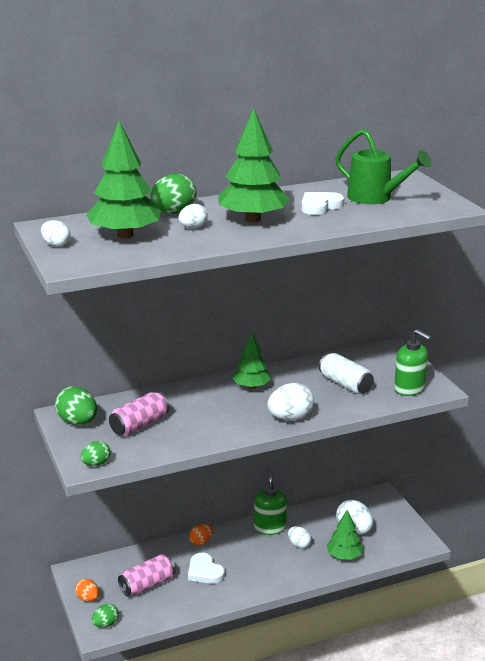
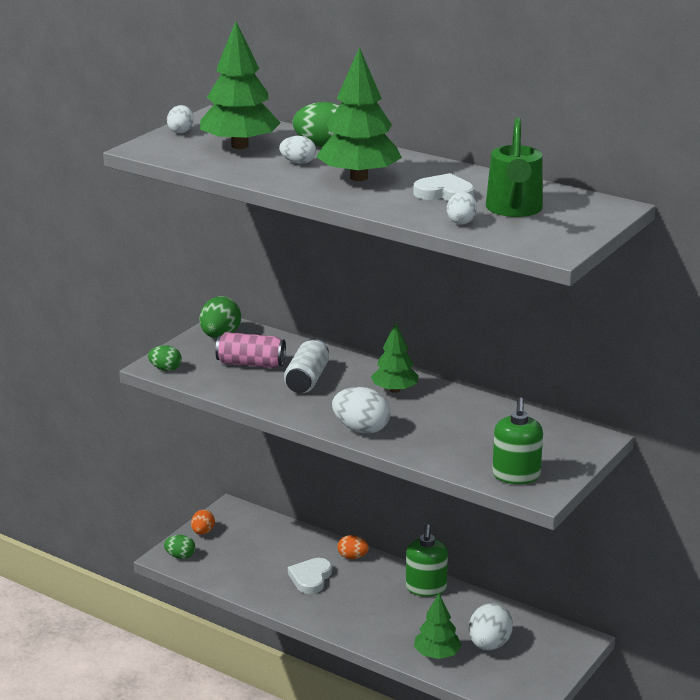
camera: 55 degrees right, 0 degrees up
(147, 585) = (255, 554): pink can -> none
(270, 527) = (426, 588): green soap dispenser -> green soap dispenser turned 135 degrees clockwise
(299, 544) = (420, 618): white egg -> white egg (461, 221)
(345, 384) = (472, 436): white can -> white can (307, 380)

